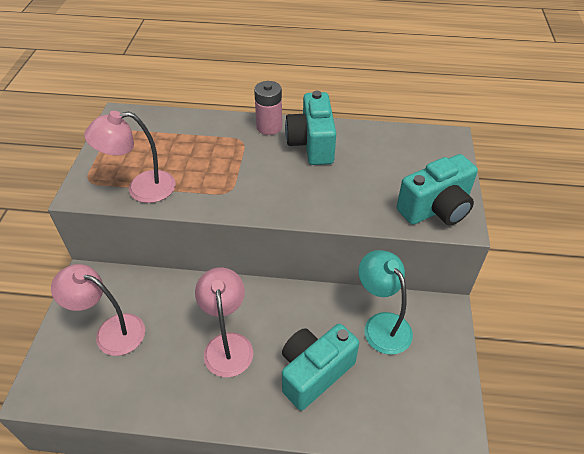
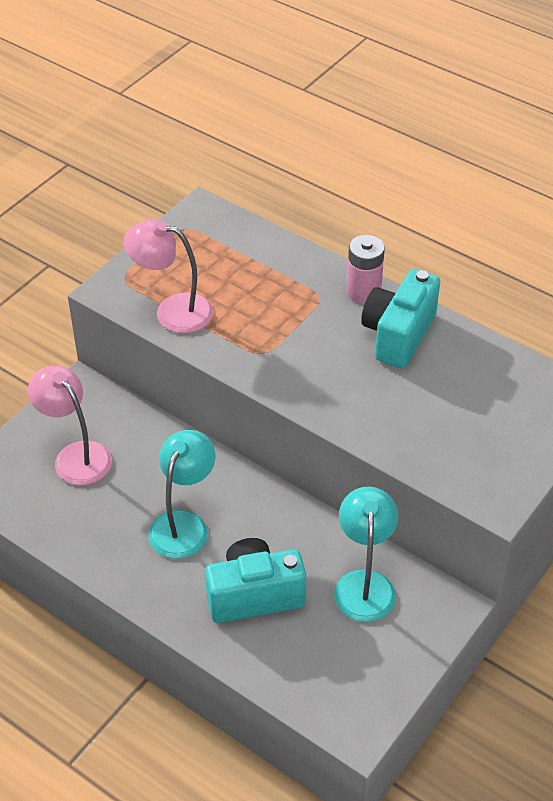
camera: 30 degrees right, 0 degrees up
(228, 344) = (183, 524): pink lamp -> turquoise lamp
(436, 209) = (483, 473): turquoise camera -> none

